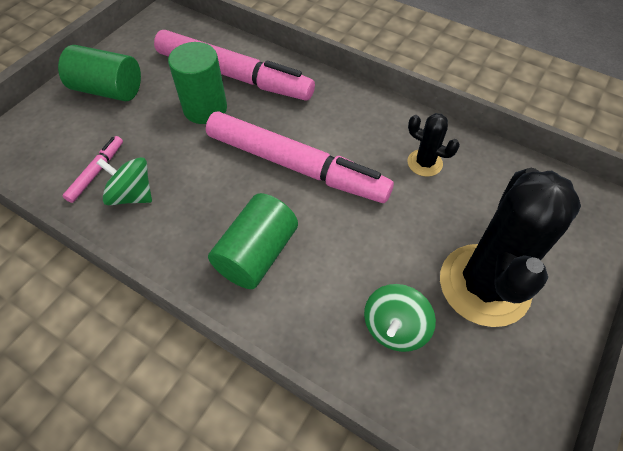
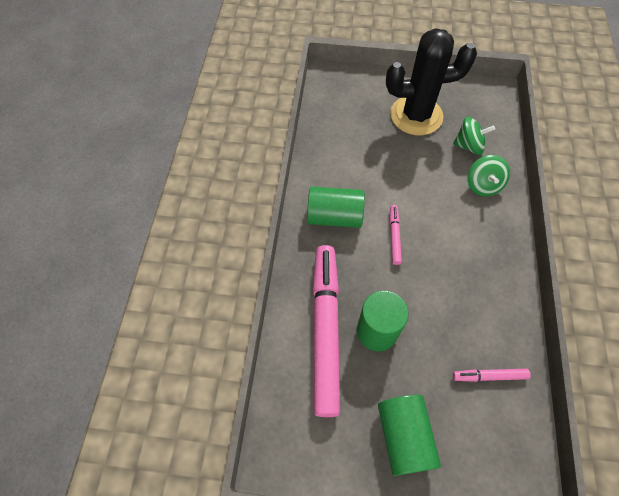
camera: 115 degrees left, 5 degrees up
(132, 195) = (488, 333): green spinning top -> green spinning top (483, 185)
(257, 254) = (475, 228): green cylinder -> green cylinder (334, 216)
(296, 166) = (394, 236): pink marker -> pink marker, size x0.42
(424, 163) = (345, 164): black cactus -> none

